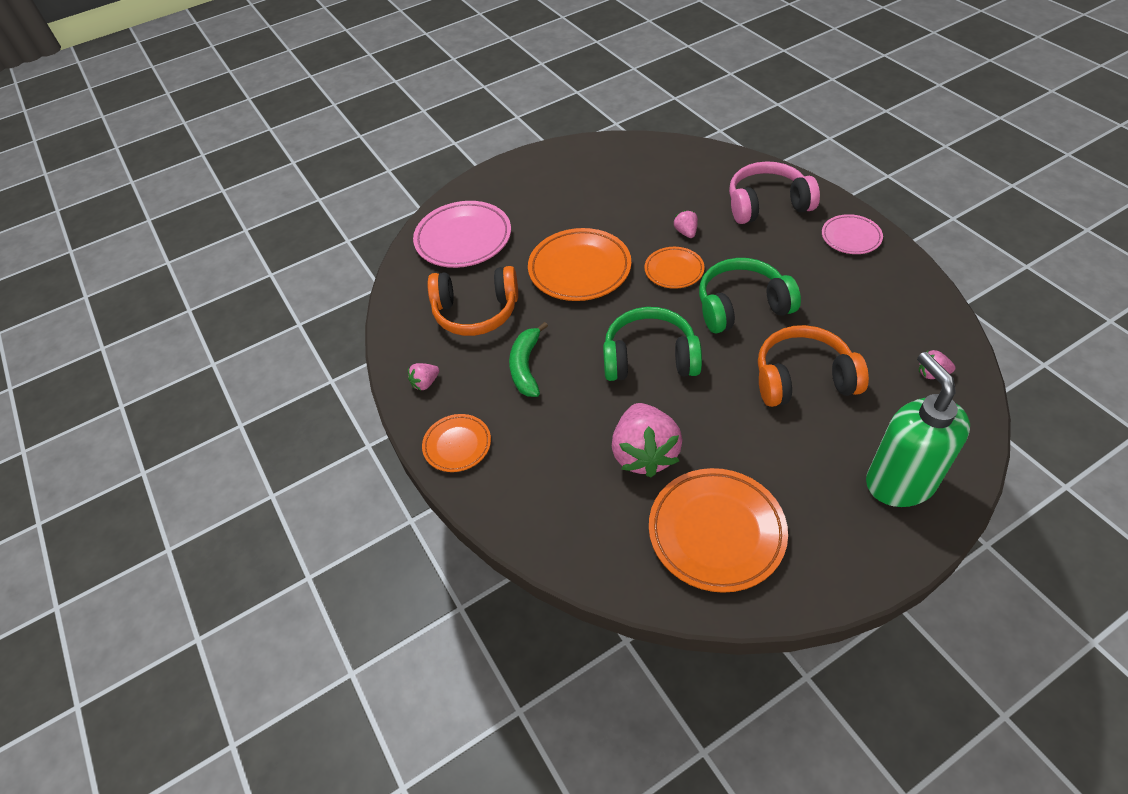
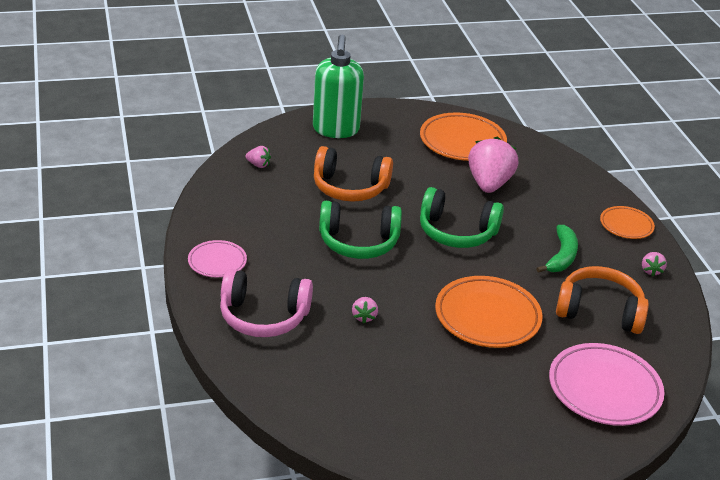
camera: 170 degrees left, 15 degrees down
(425, 383) = (651, 271): pink strawberry -> pink strawberry turned 120 degrees clockwise
(674, 270) = (398, 287): orange plate -> none

